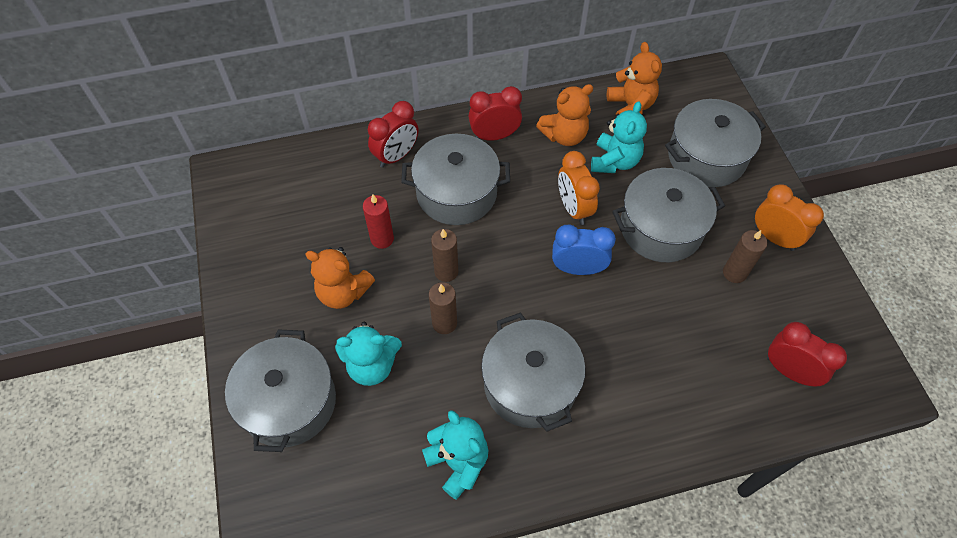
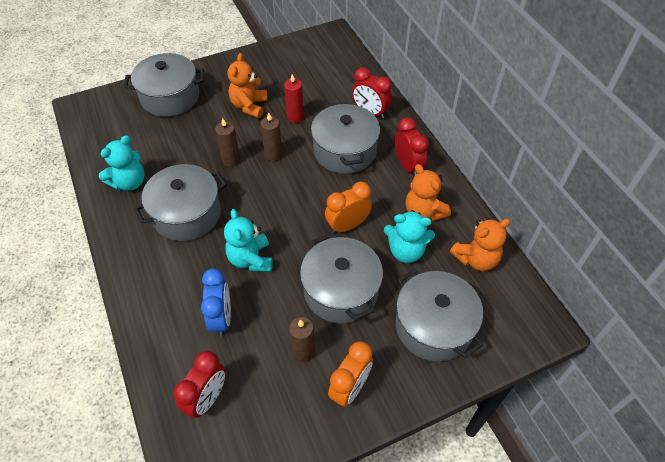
camera: 80 degrees right, 5 degrees down
(372, 366) = (196, 129): turquoise teddy bear -> turquoise teddy bear (251, 259)
(578, 268) = (289, 234): blue clock -> blue clock (221, 318)

